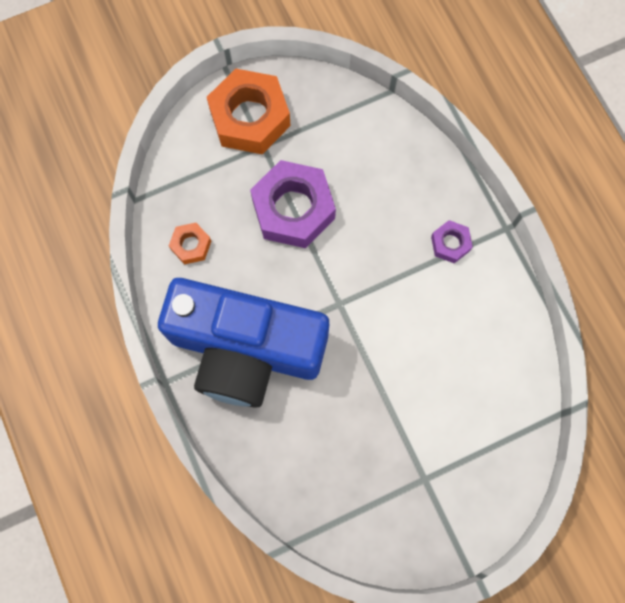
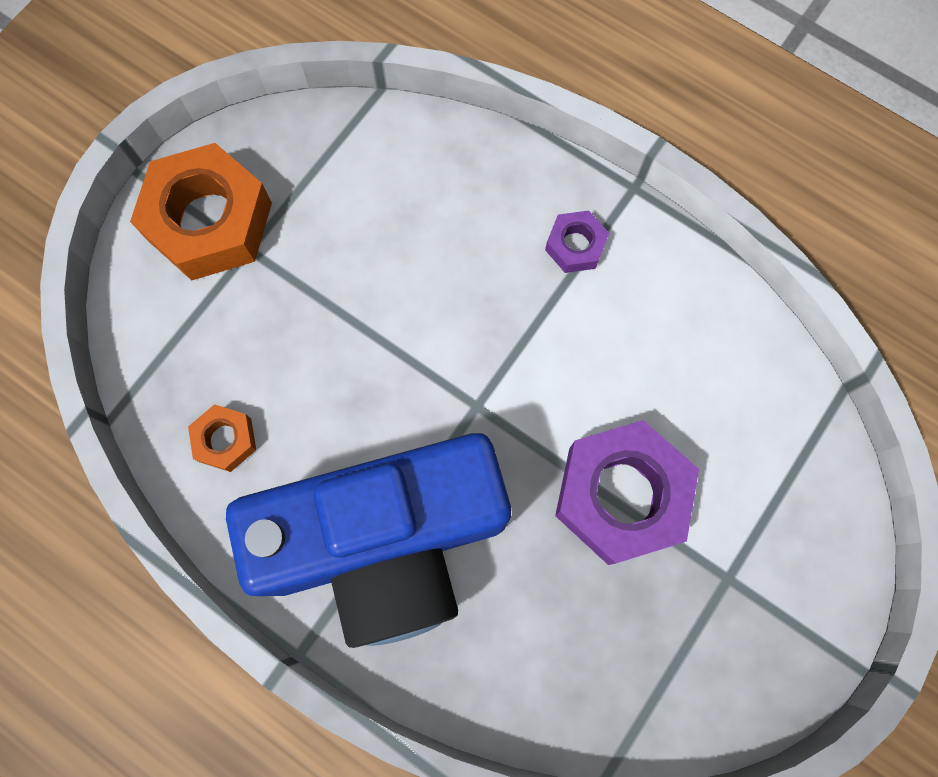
camera: 30 degrees left, 0 degrees up
(293, 209) = (341, 313): purple nut -> purple nut (621, 495)

